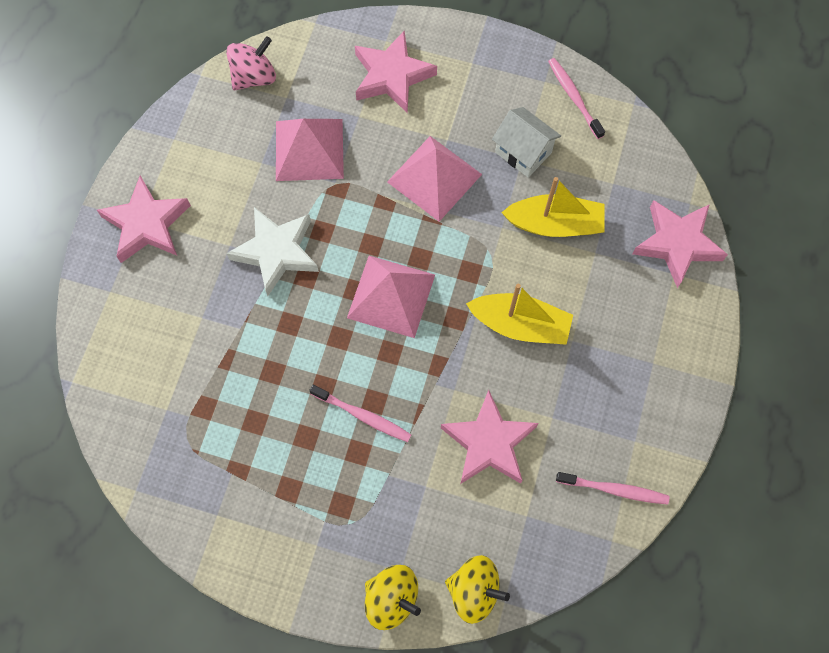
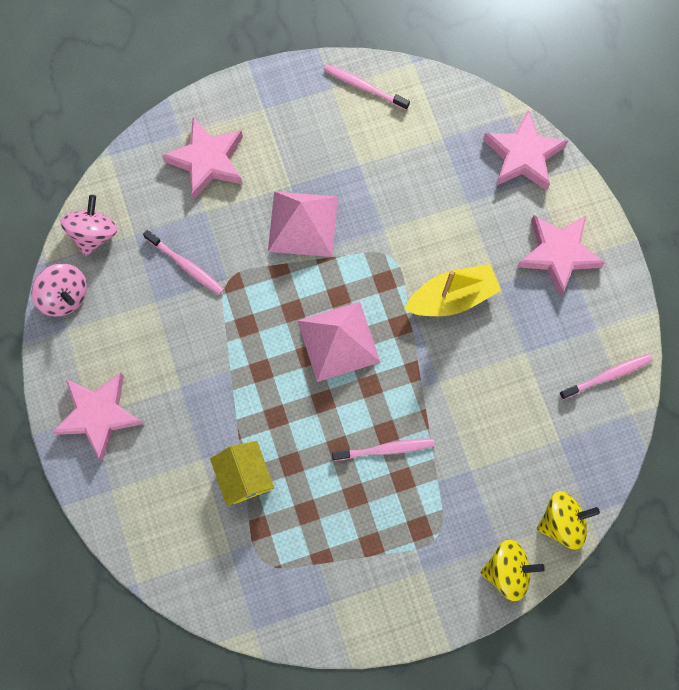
camera: 35 degrees left, 5 degrees up
(193, 111) = (65, 296): none -> pink spinning top
(225, 356) = (244, 476): none -> yellow house
(276, 252) = (222, 366): white star -> none
(309, 149) = (186, 265): pink pyramid -> pink toothbrush
(489, 442) = (493, 404): pink star -> pink star (558, 254)
(523, 152) = (357, 157): white house -> none
(555, 224) = (422, 200): yellow boat -> none

